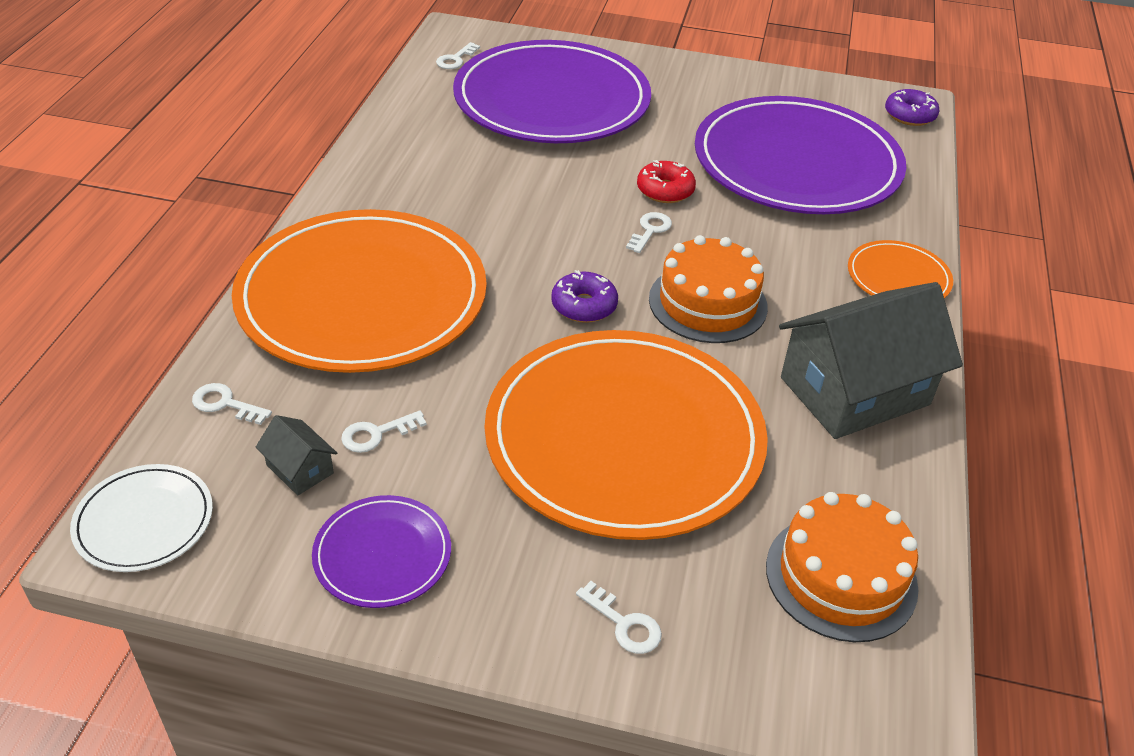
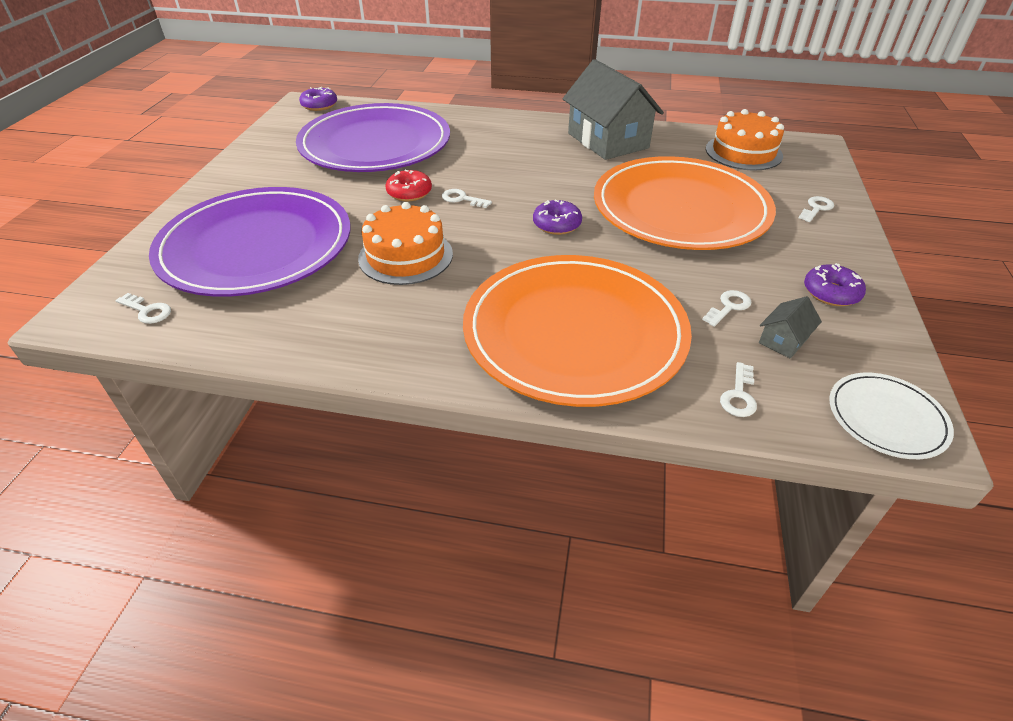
camera: 90 degrees left, 0 degrees up
(376, 434) = (729, 307): white key -> white key turned 105 degrees counterclockwise
(382, 554) = (831, 293): purple plate -> purple donut
(708, 303) = (541, 179): orange cake -> orange cake (405, 256)
(898, 277) = (502, 122): orange plate -> none

